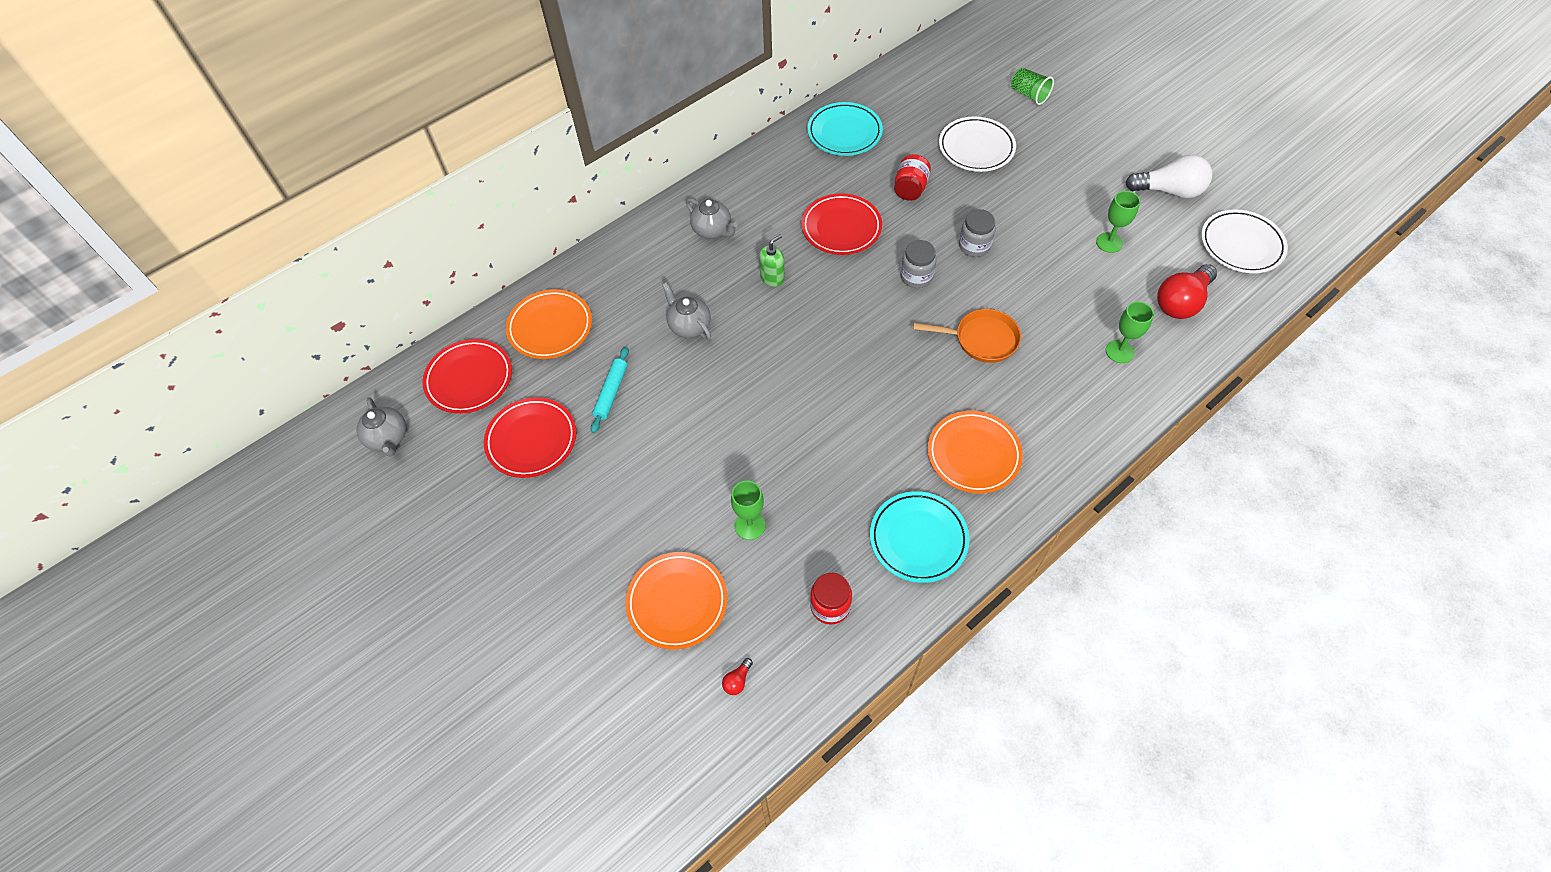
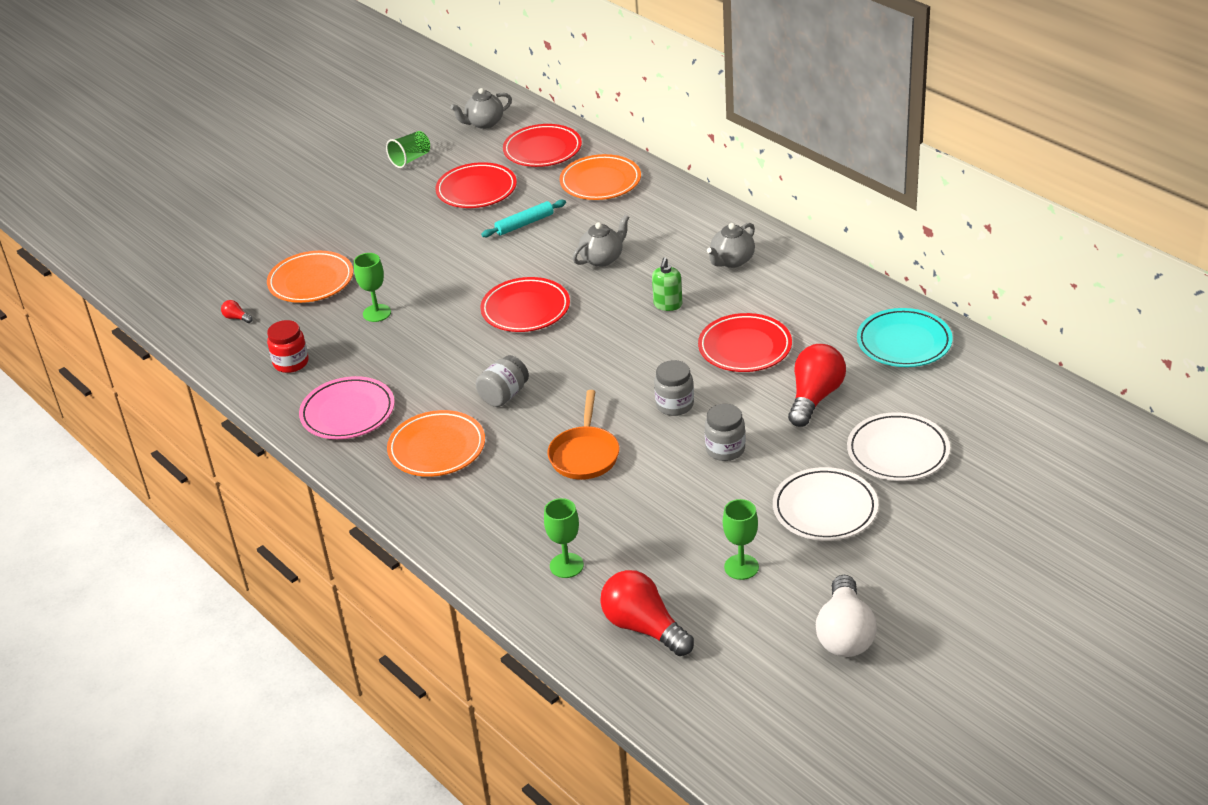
camera: 90 degrees right, 20 degrees down
(611, 392) = (524, 224): turquoise rolling pin -> turquoise rolling pin turned 45 degrees counterclockwise
(763, 388) = (525, 309): none -> red plate
(772, 278) = (668, 305): green soap dispenser -> green soap dispenser turned 60 degrees clockwise
(897, 402) = (504, 395): none -> grey jar
(910, 189) = (815, 397): red jar -> red light bulb
(918, 539) = (348, 413): turquoise plate -> pink plate
(1029, 95) = (1017, 502): green cup -> green cup (410, 159)
(1241, 245) = (748, 700): white plate -> white plate (825, 509)

